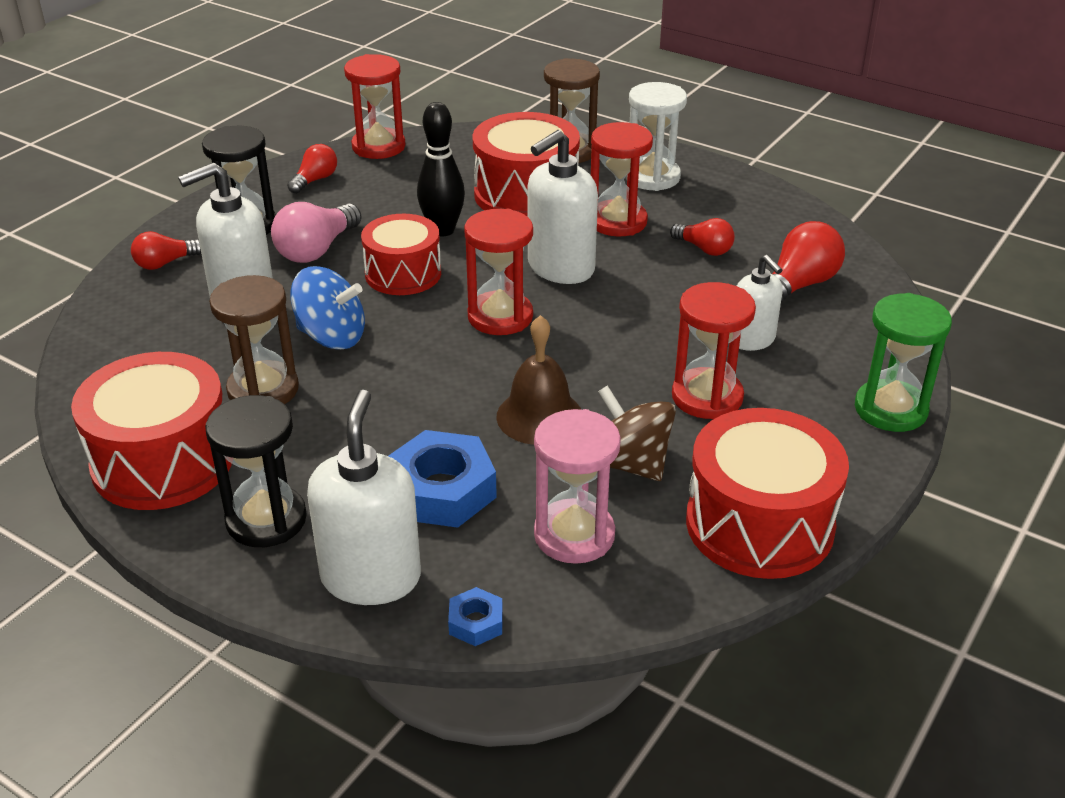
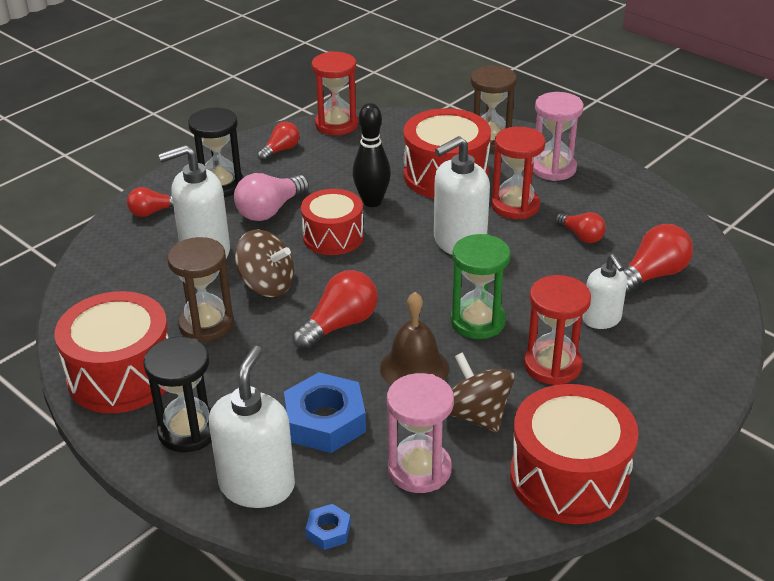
camera: 10 degrees right, 0 degrees up
(331, 336) = (267, 285): blue spinning top -> brown spinning top
(434, 375) = (339, 325): none -> red light bulb
(500, 317) = (402, 280): red hourglass -> none
(652, 177) = (553, 168): white hourglass -> pink hourglass
(890, 409) = (702, 391): green hourglass -> green hourglass (477, 321)

